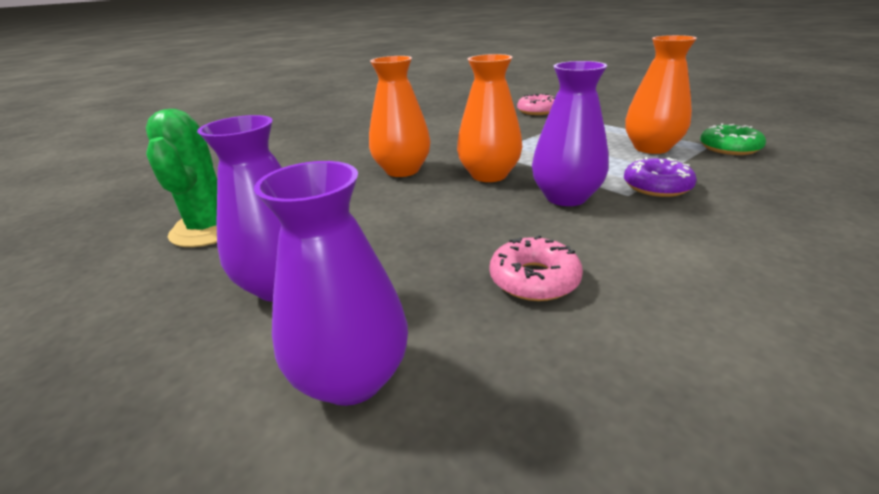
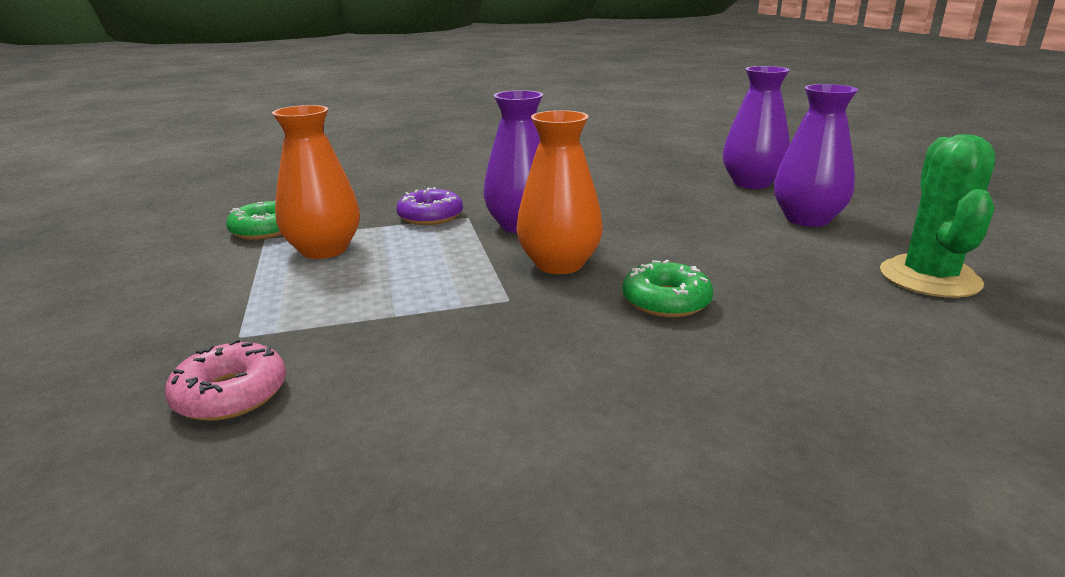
camera: 155 degrees left, 5 degrees down
(402, 170) = (666, 301): orange vase -> green donut
(534, 279) = (623, 192): pink donut -> none

